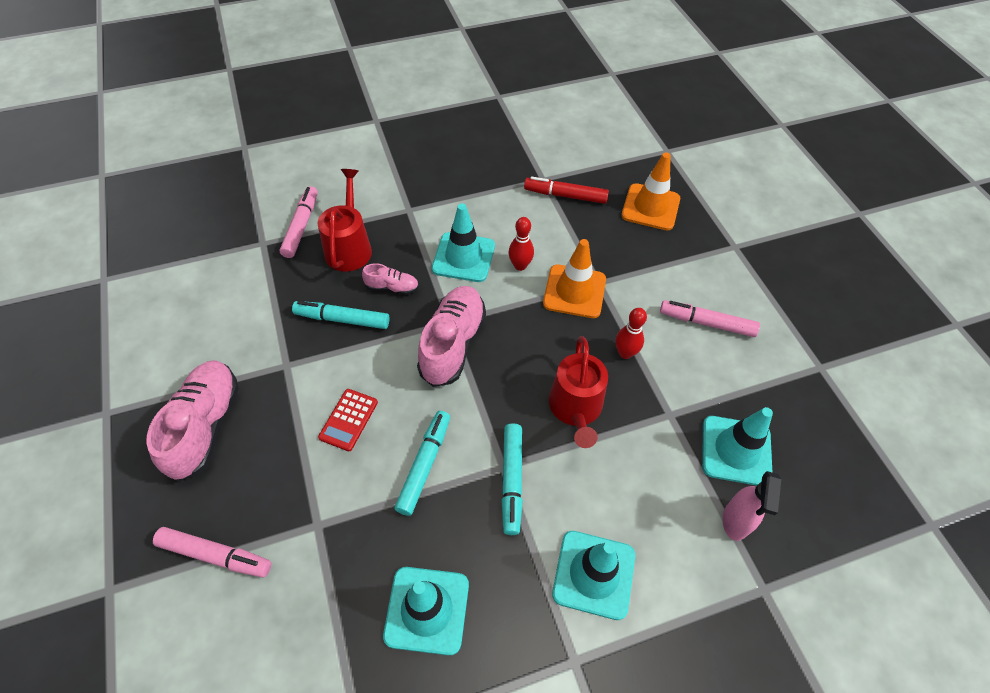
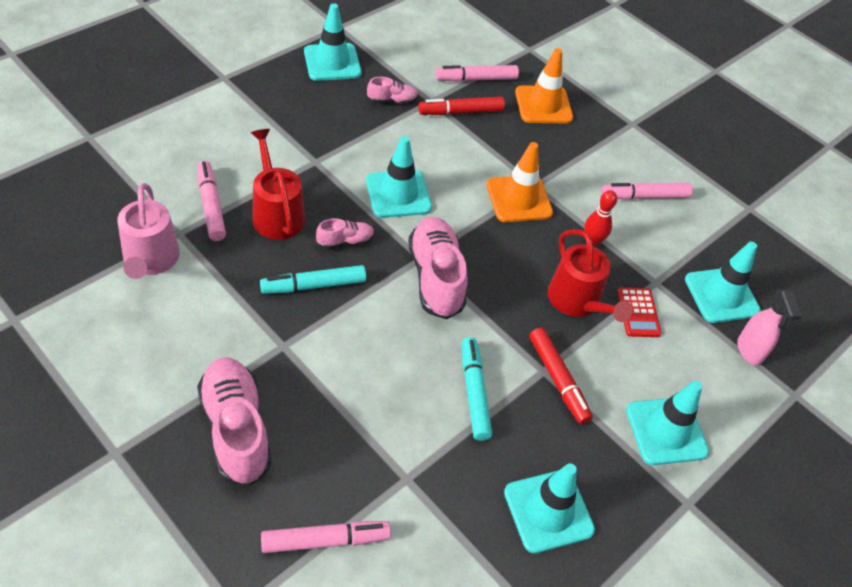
camera: 30 degrees left, 5 degrees down
(228, 259) = (150, 260): none -> pink watering can
(348, 420) = (378, 376): red calculator -> red calculator (638, 312)
(474, 126) = (332, 62): none -> turquoise traffic cone
(507, 171) = (392, 100): none -> pink shoe
(512, 481) = (558, 380): turquoise marker -> red marker
(520, 266) = (456, 188): red bowling pin -> none
(597, 168) = (476, 79): none -> pink marker

